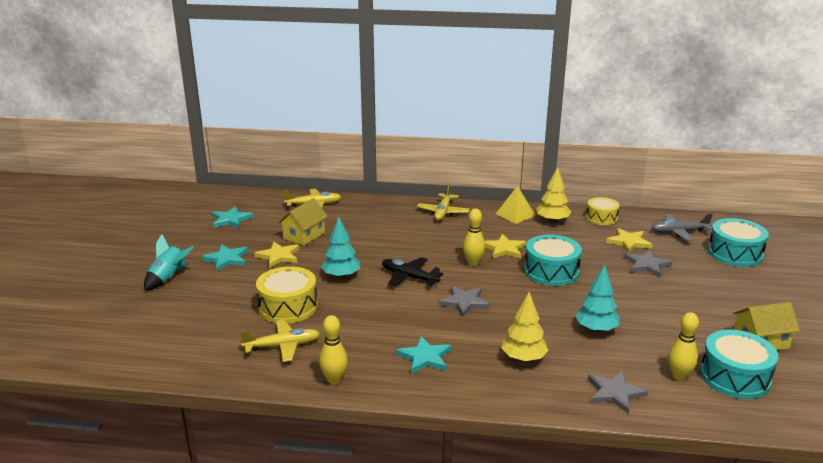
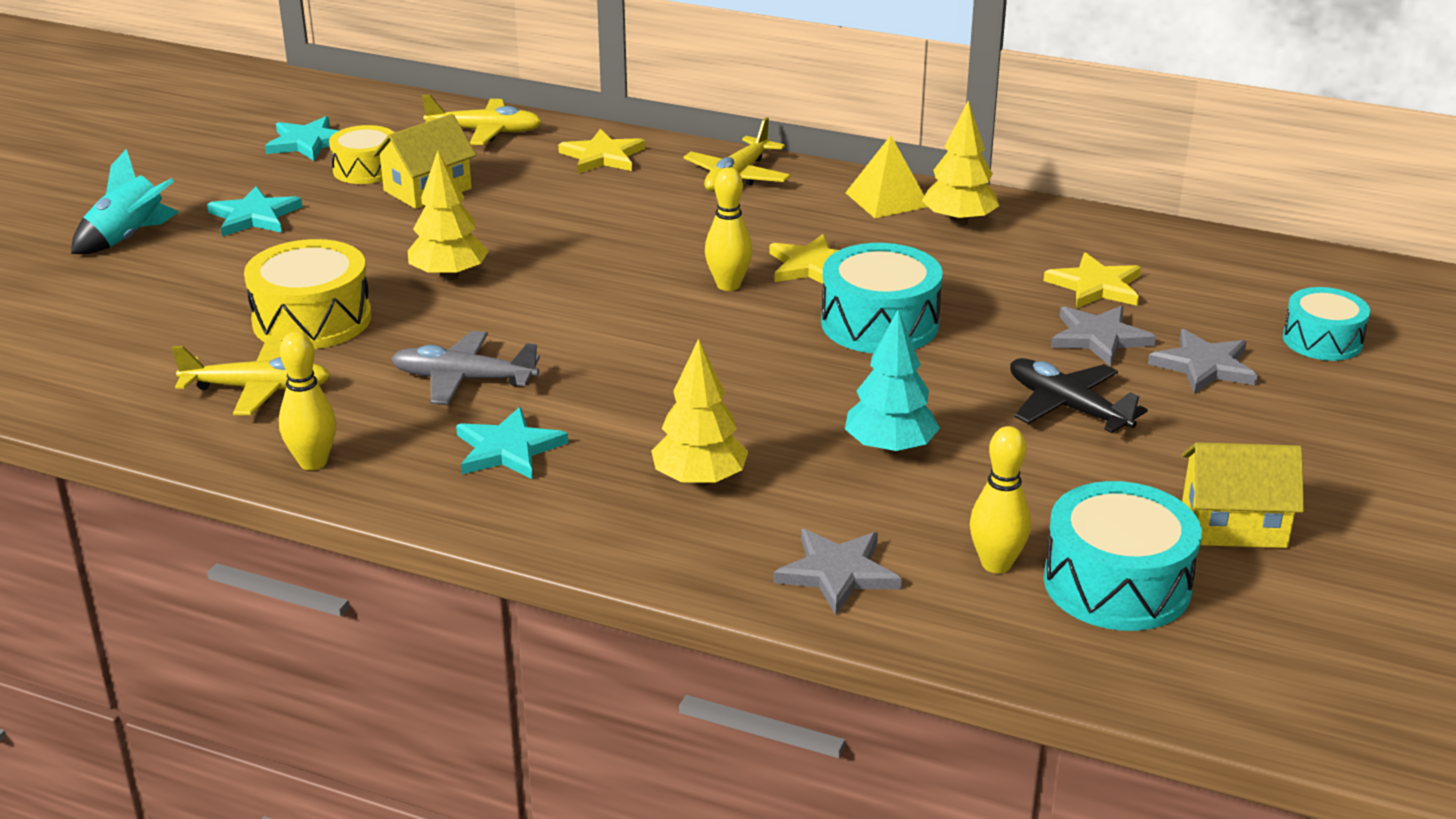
camera: 15 degrees right, 5 degrees up
(278, 256) = (354, 223): yellow star -> yellow star (602, 156)
(341, 276) = (449, 276): turquoise tree -> yellow tree
(409, 277) = (579, 296): black plane -> black plane (1067, 407)
(464, 302) = (656, 359): grey star -> grey star (1204, 366)
(601, 218) = (1073, 228): yellow drum -> yellow drum (366, 169)
(678, 232) = (1226, 279): grey plane -> grey plane (463, 379)
(735, 253) = (1322, 340): turquoise drum -> turquoise drum, size x0.65

